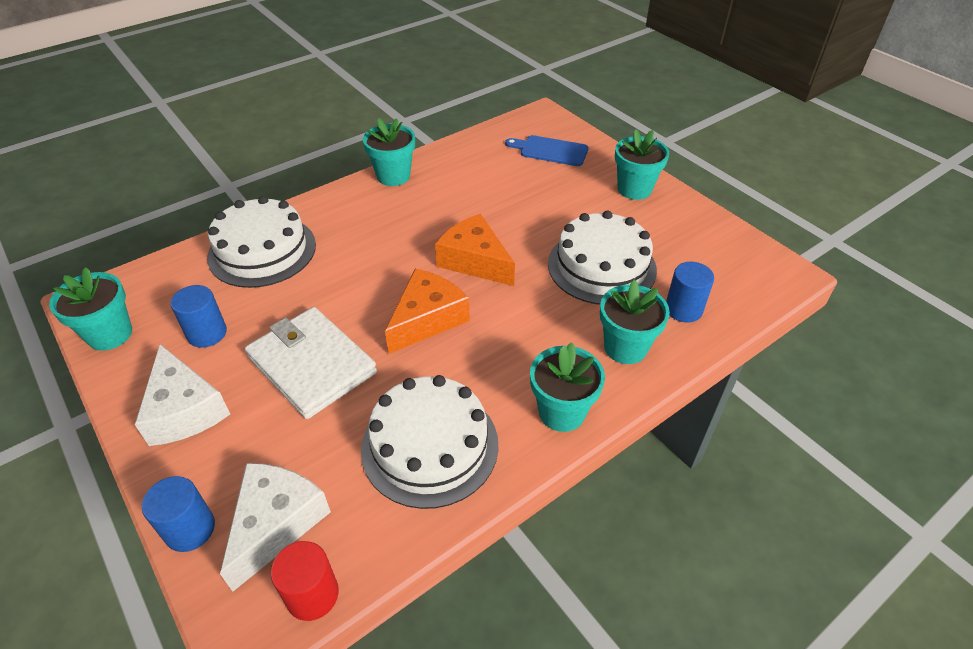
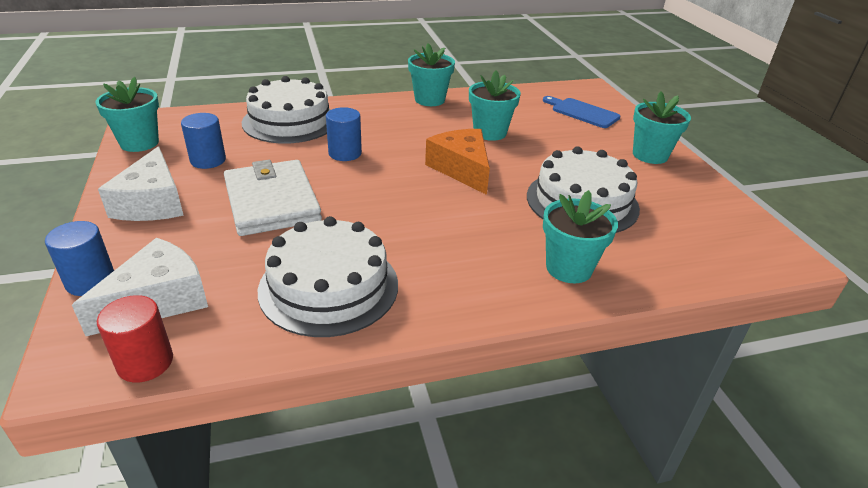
camera: 20 degrees right, 10 degrees down
(427, 319) = (391, 197): orange cheese -> none
(561, 412) = (471, 299): turquoise flower pot -> turquoise flower pot (490, 132)
(683, 309) = (650, 255): blue cylinder -> blue cylinder (345, 153)

